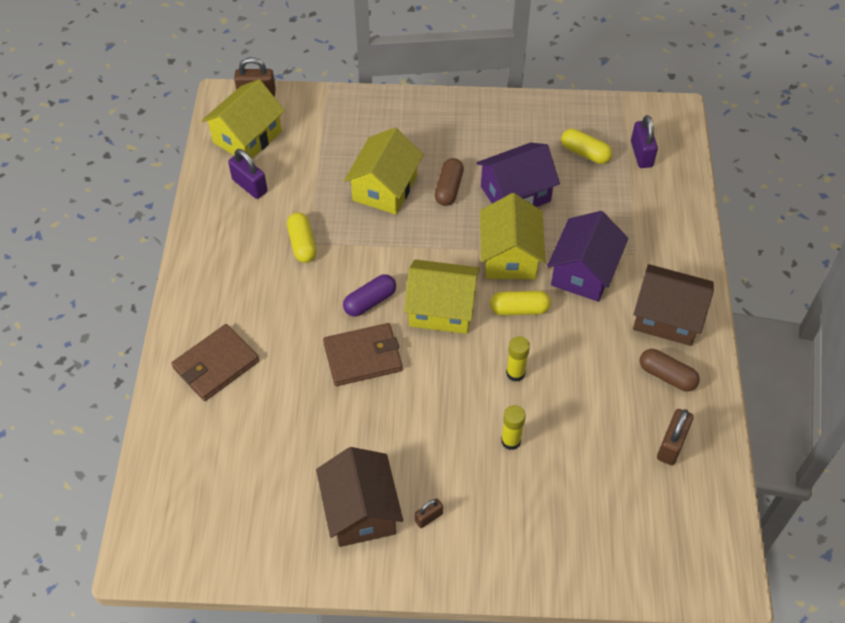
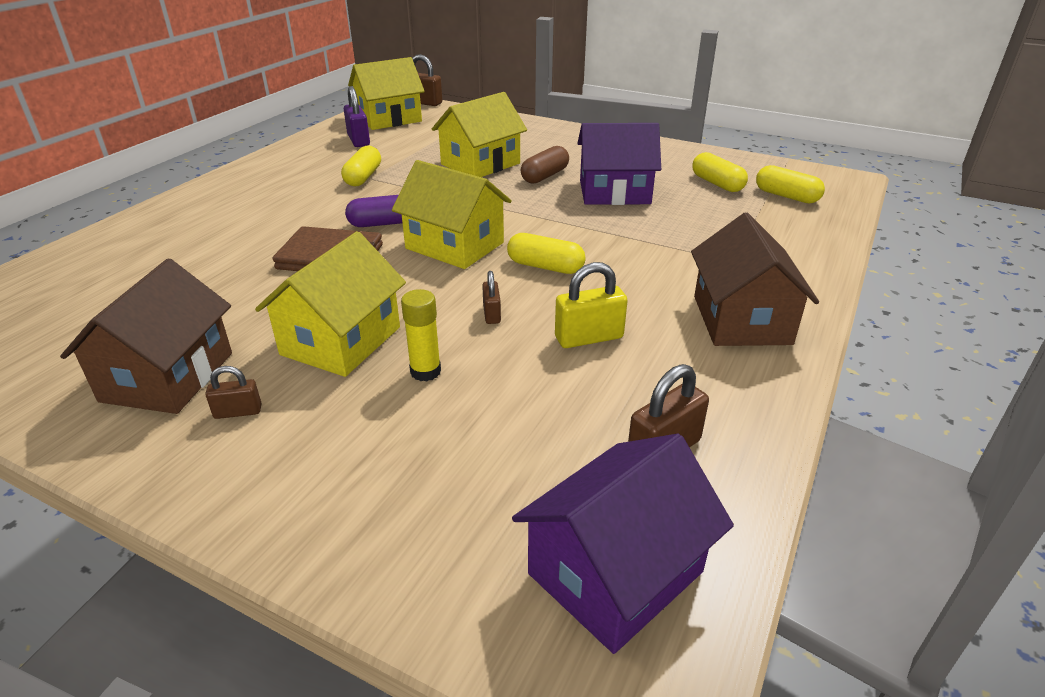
camera: 25 degrees right, 20 degrees down
(216, 365) = (183, 226): brown wallet -> none
(510, 256) = (570, 228): yellow house -> yellow house (341, 341)
(515, 373) = (491, 314): yellow glue stick -> brown padlock
(583, 272) = (651, 258): purple house -> purple house (615, 573)
(587, 371) = (589, 338): none -> yellow padlock
(641, 154) = (786, 196): purple padlock -> yellow capsule
(667, 317) = (741, 320): brown house -> brown house turned 45 degrees clockwise
(667, 376) = (705, 373): brown capsule -> none

